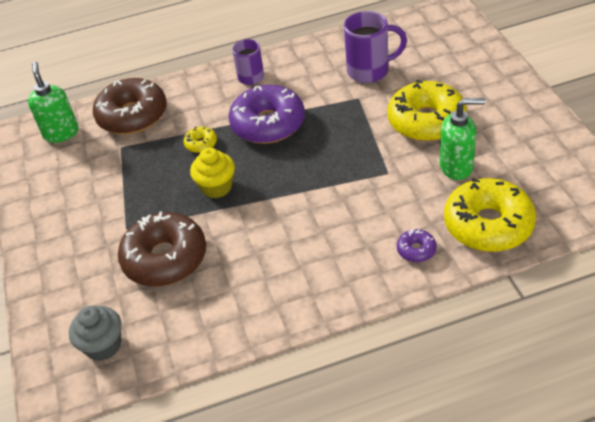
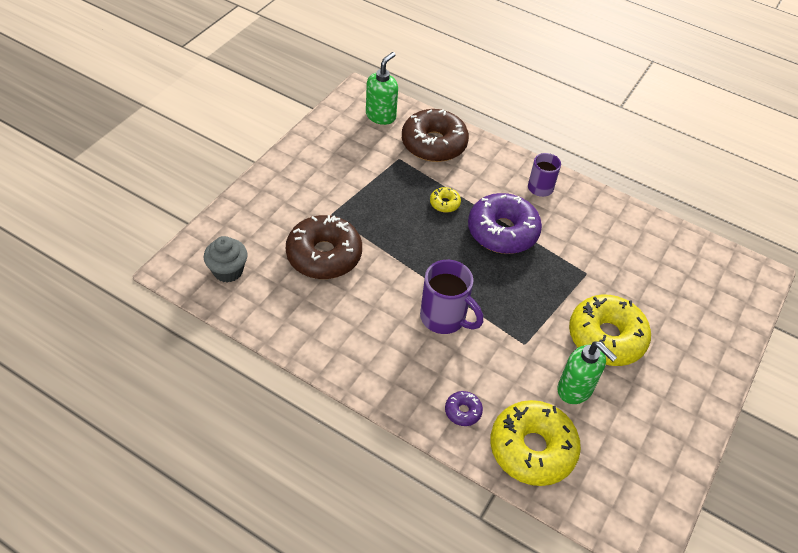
camera: 40 degrees right, 5 degrees up
(217, 187) = (412, 241): yellow cupcake -> none
(370, 71) = (625, 262): purple mug -> purple mug (444, 318)

